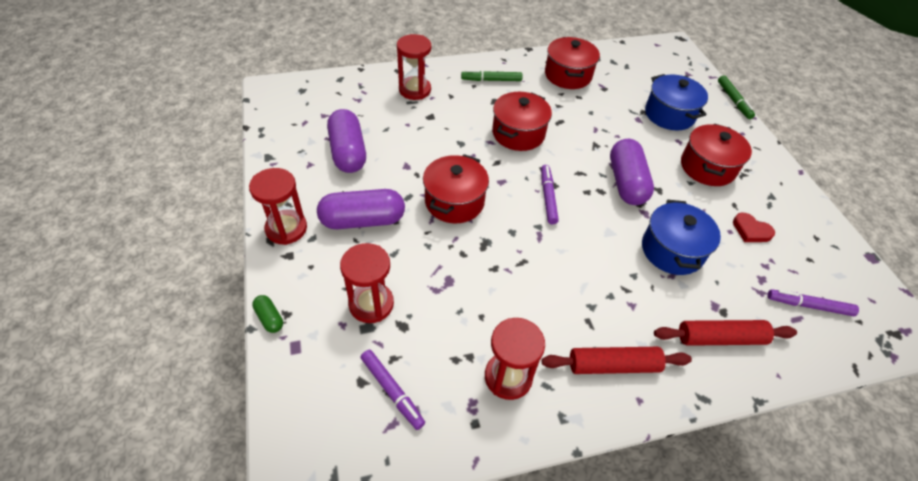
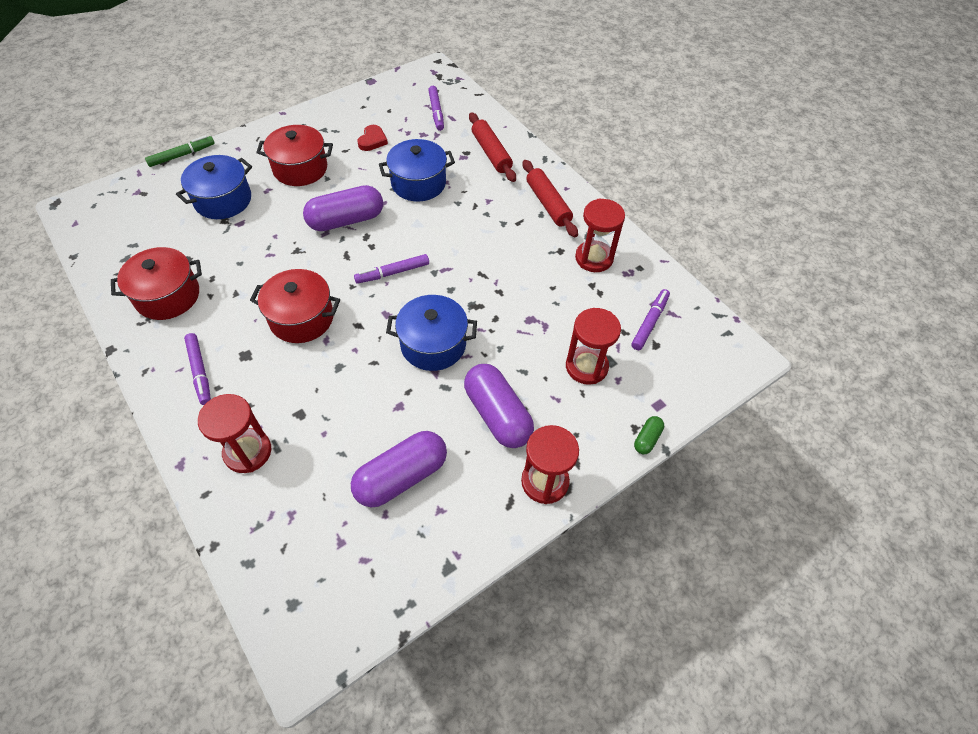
camera: 110 degrees left, 5 degrees up
(454, 201) = (433, 344): red pot -> blue pot
(491, 80) = (200, 371): green marker -> purple marker

